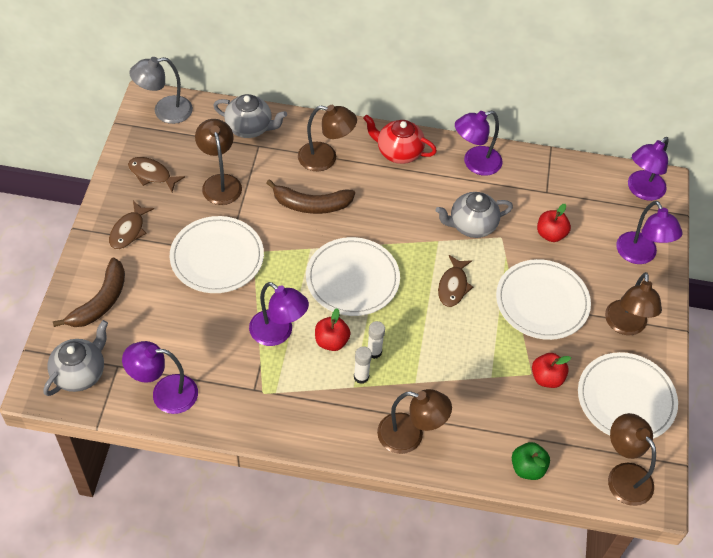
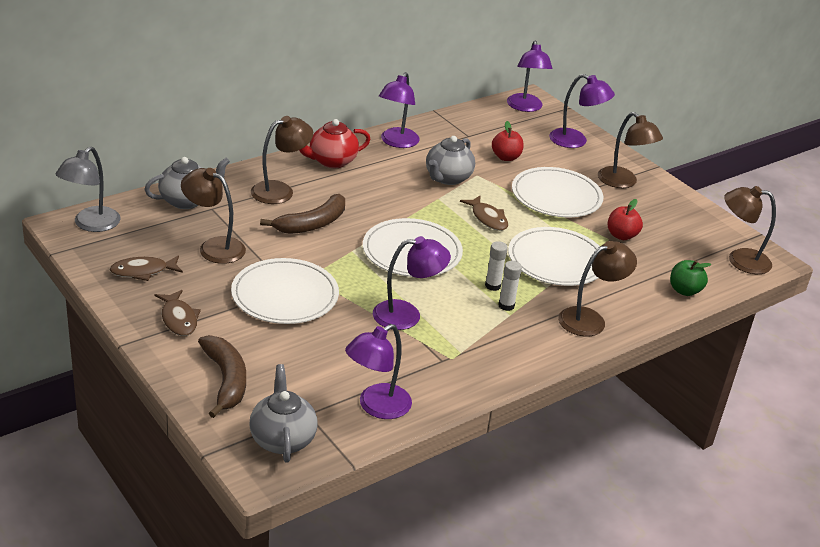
camera: 45 degrees left, 20 degrees down
(331, 341) = (453, 297): red apple -> none
(626, 399) = (681, 220): white plate -> white plate (556, 260)

